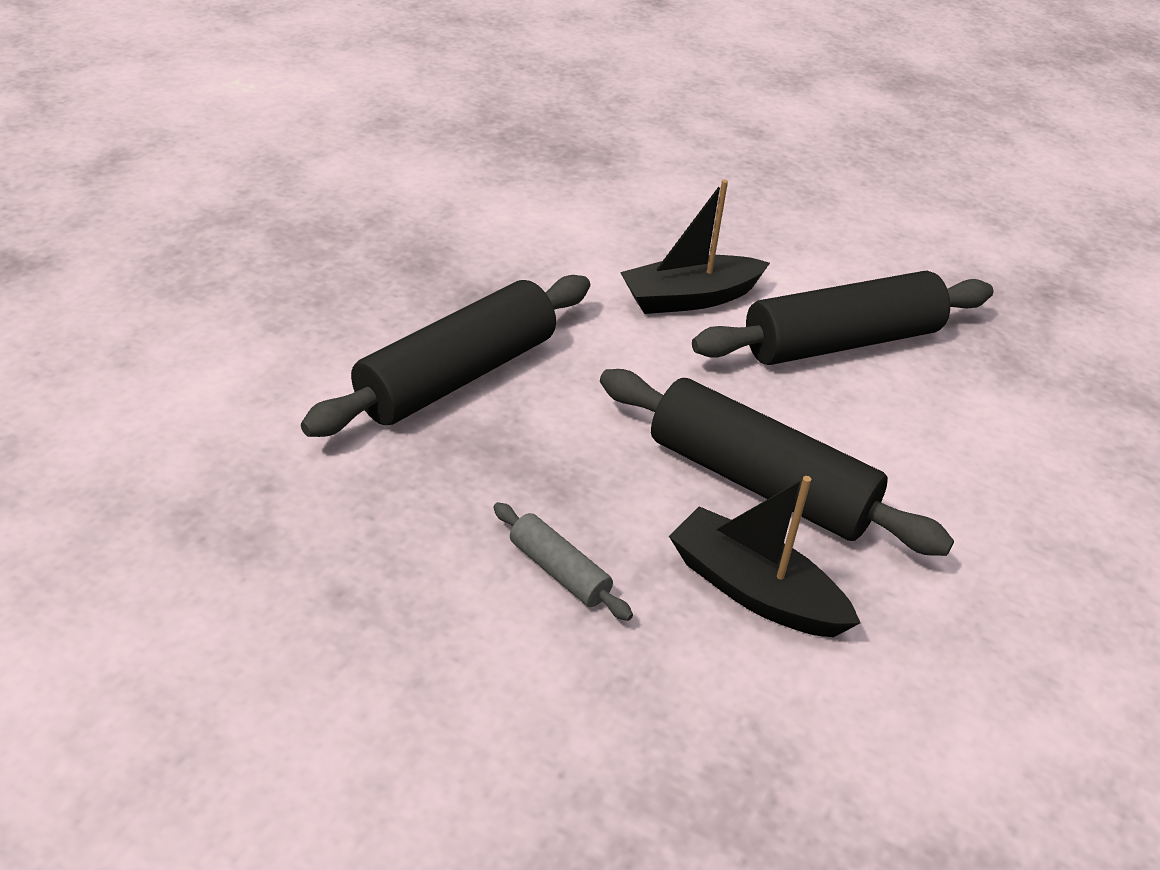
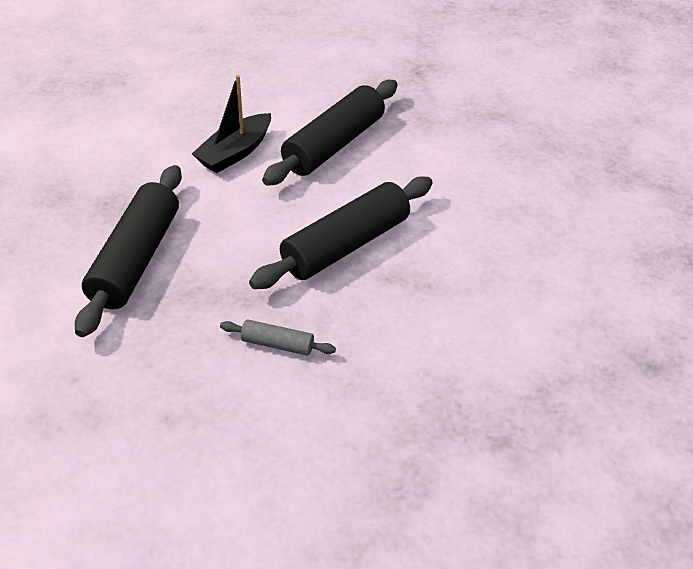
camera: 30 degrees left, 5 degrees up
(754, 590) = (382, 305): black boat -> none
(759, 483) = (345, 245): black rolling pin -> black rolling pin turned 45 degrees counterclockwise

